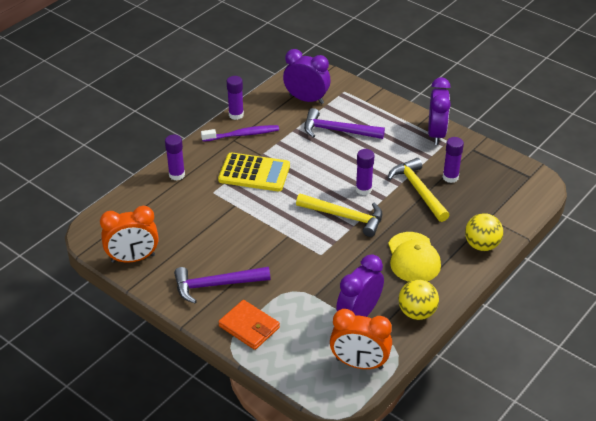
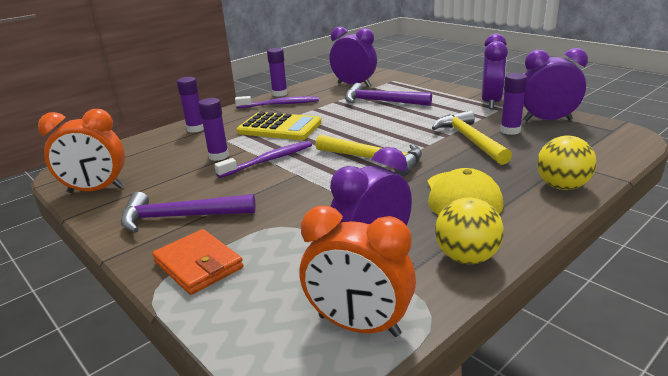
camera: 10 degrees right, 15 degrees down
(259, 219) = (268, 160): none -> purple toothbrush
(363, 189) = (402, 139): purple glue stick -> purple glue stick (218, 156)
(481, 162) = (547, 120): none -> purple clock

